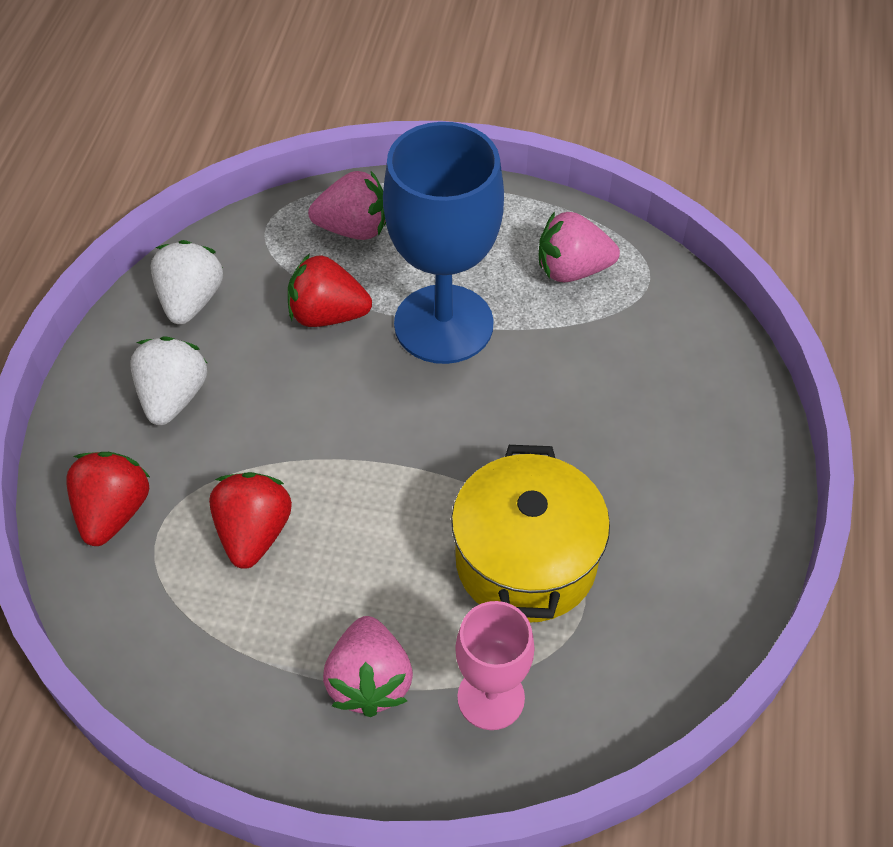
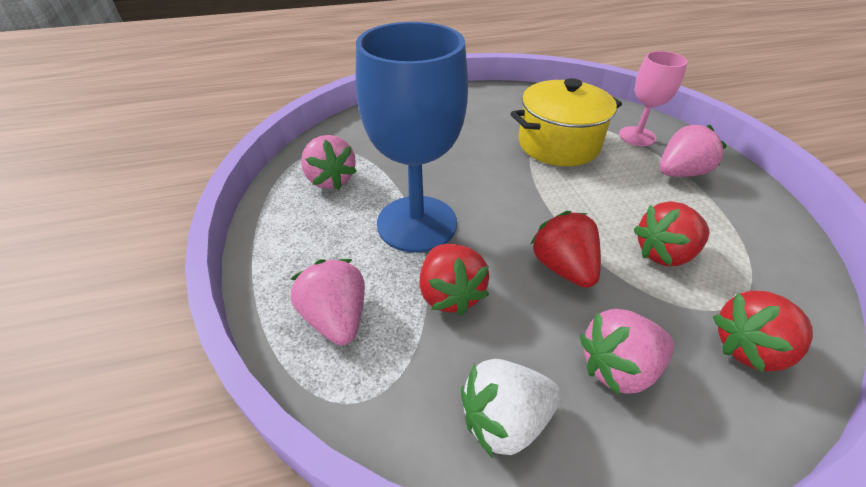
camera: 115 degrees left, 10 degrees down
(173, 397) = (618, 367): white strawberry -> pink strawberry
(299, 422) = (563, 267): none -> red strawberry

